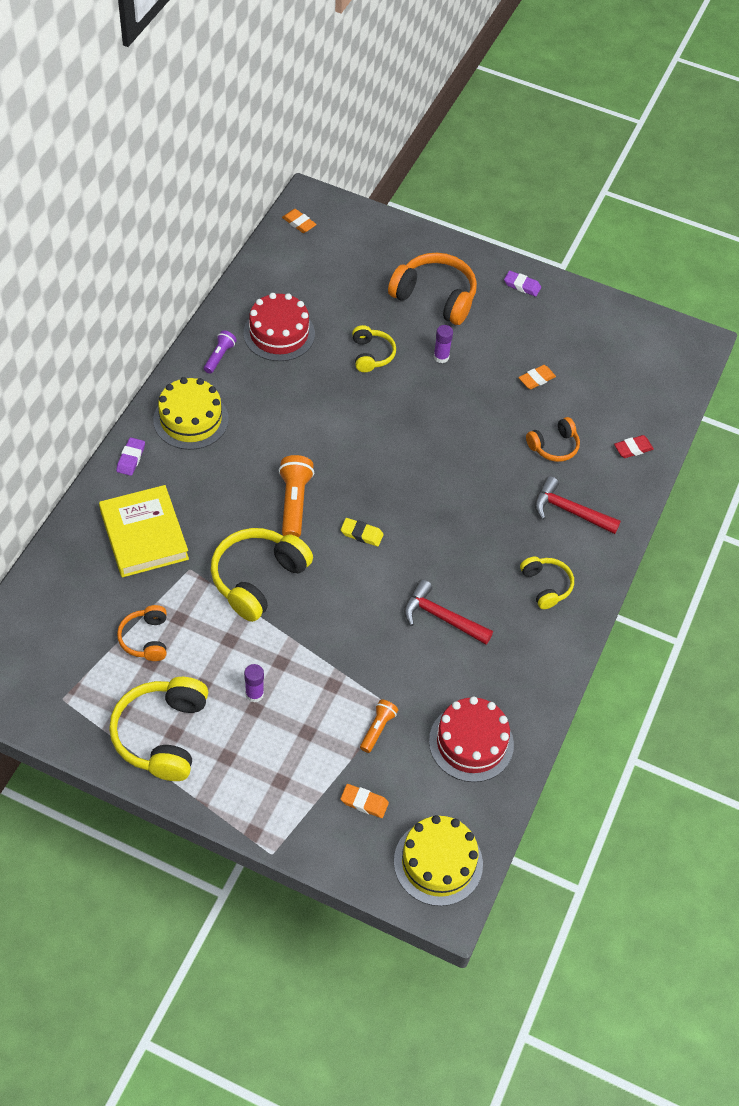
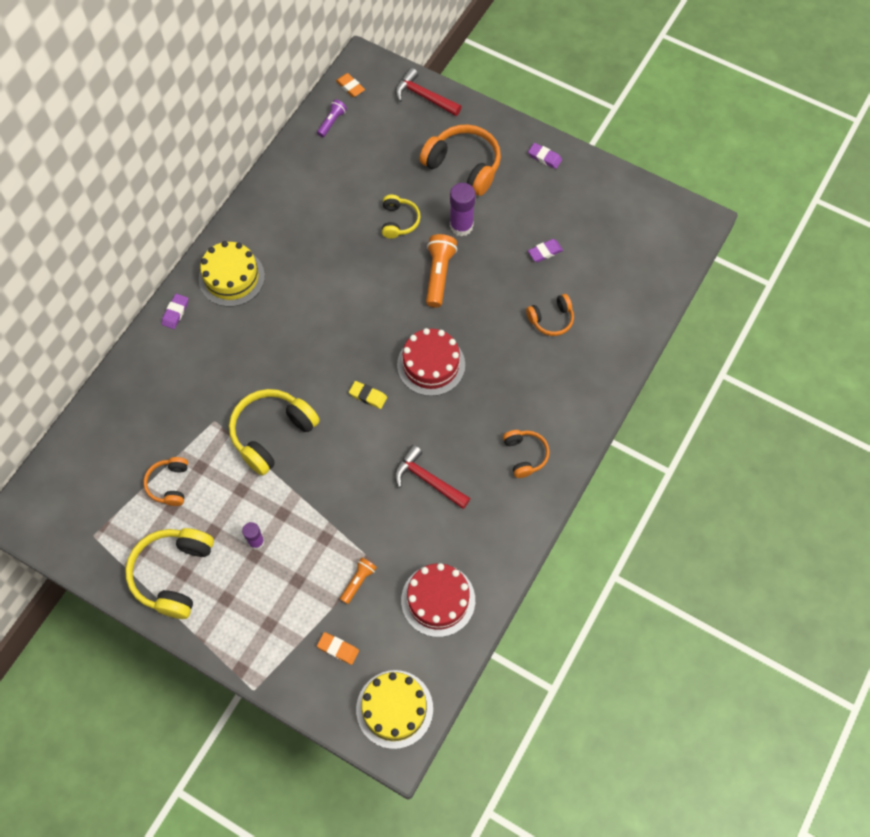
camera: 10 degrees right, 10 degrees up
(144, 535) = (179, 386): yellow book -> none
(219, 356) = (264, 217): purple flashlight -> purple flashlight (332, 122)
(279, 333) = (319, 197): red cake -> red cake (431, 365)
(294, 503) = (312, 363): orange flashlight -> orange flashlight (439, 274)
(441, 357) = (461, 226): purple glue stick -> purple glue stick, size x1.65
(536, 379) = (545, 252): orange eraser -> purple eraser
(546, 586) = (525, 455): yellow headphones -> orange headphones
(569, 511) = (556, 384): red hammer -> red hammer (423, 96)
(633, 449) = (623, 325): red eraser -> none

